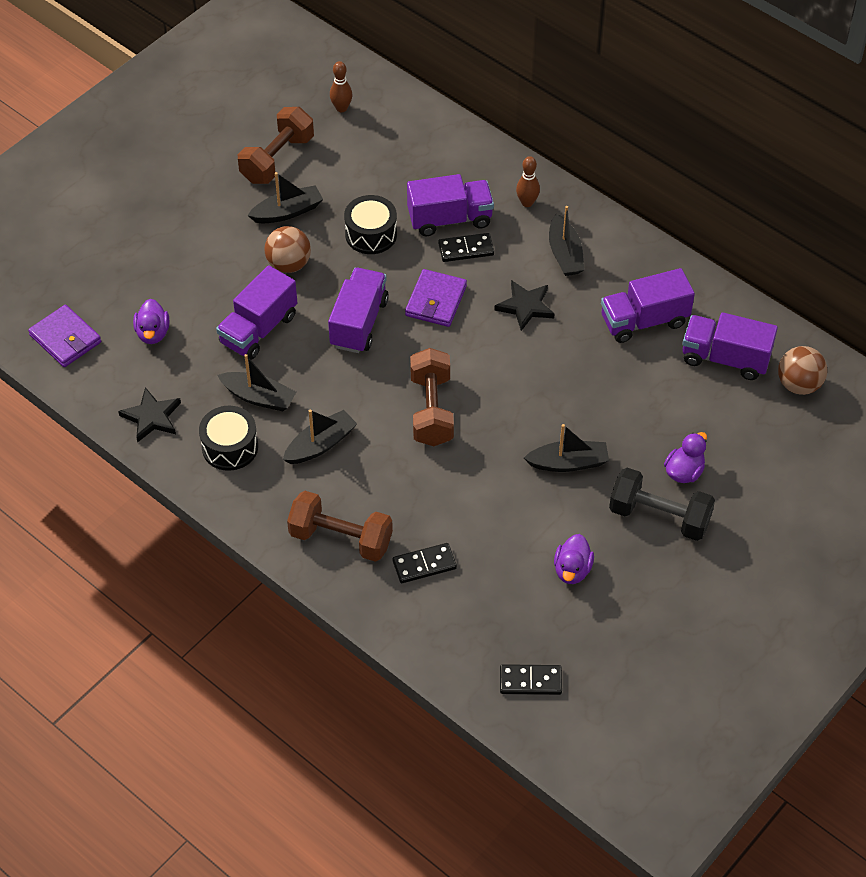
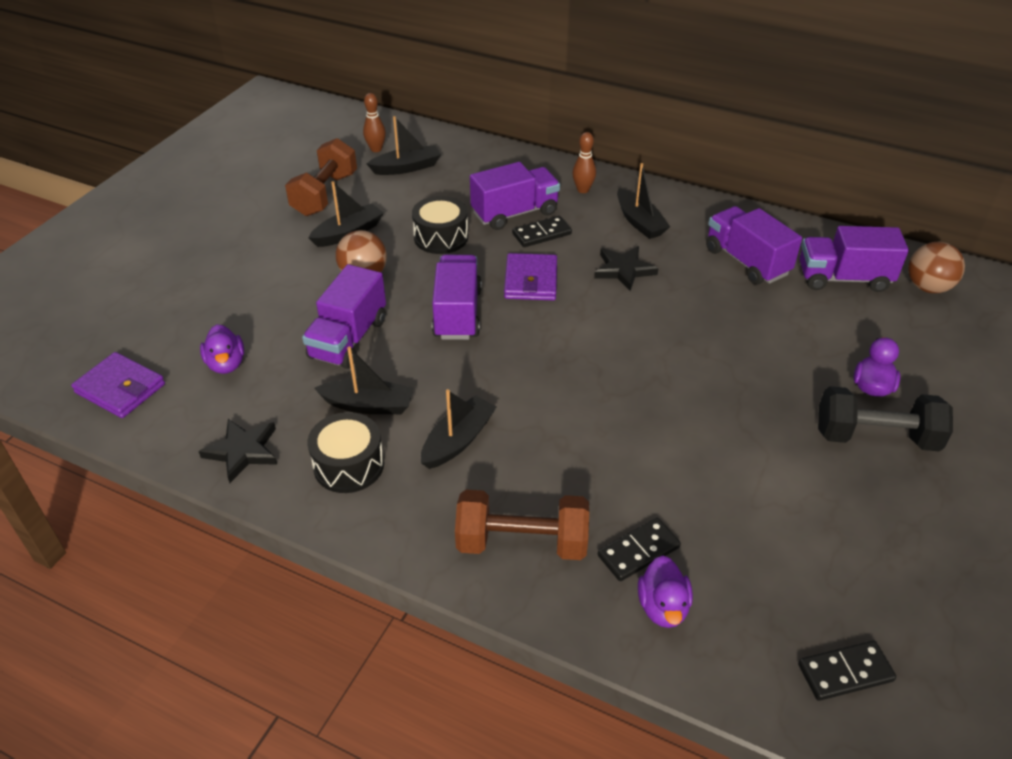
camera: 15 degrees left, 10 degrees down
(431, 410) = (571, 380): brown dumbbell -> none
(568, 463) = (746, 403): black boat -> black boat (406, 167)
(572, 570) = (816, 517): purple duck -> purple duck (662, 607)
(644, 321) = (746, 262): purple truck -> purple truck turned 90 degrees clockwise

